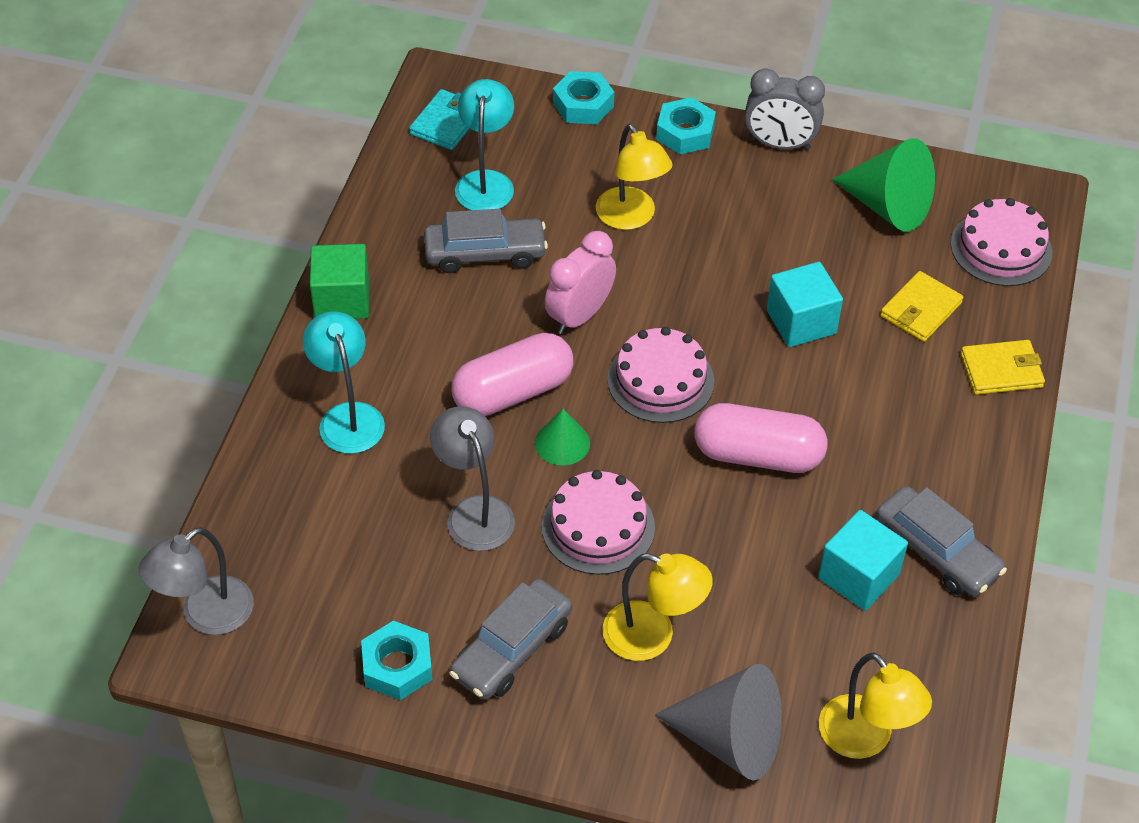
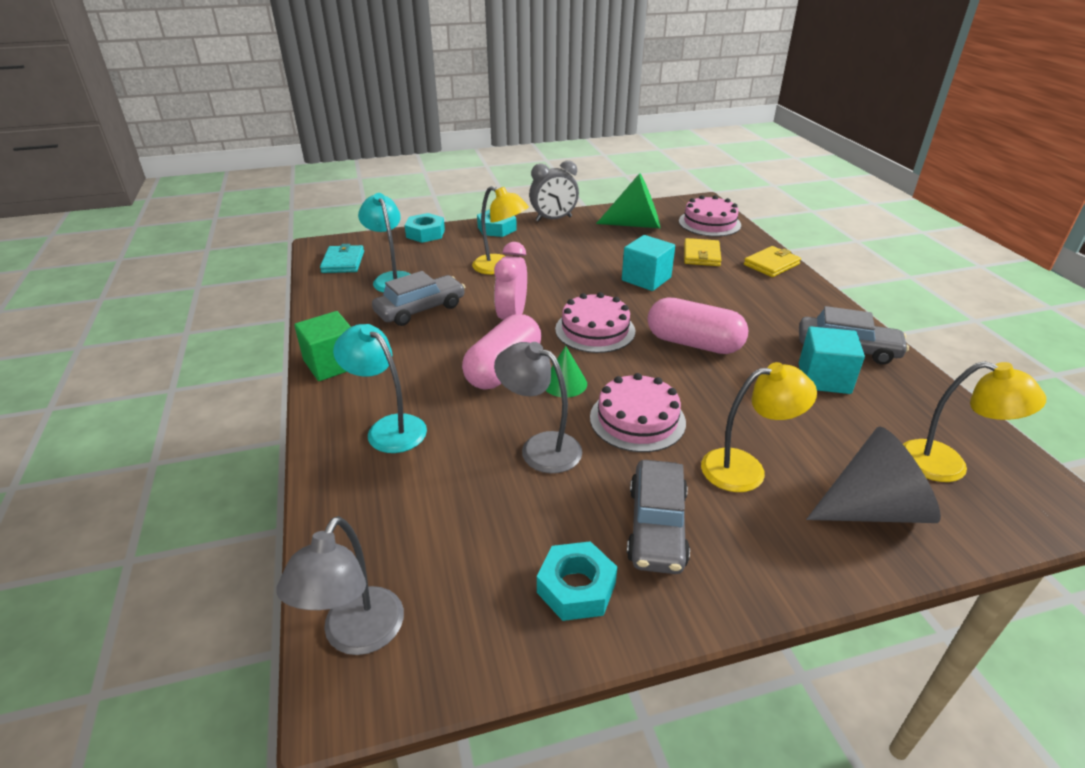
camera: 30 degrees left, 15 degrees down
(758, 455) = (693, 343): pink capsule -> pink capsule turned 45 degrees clockwise

